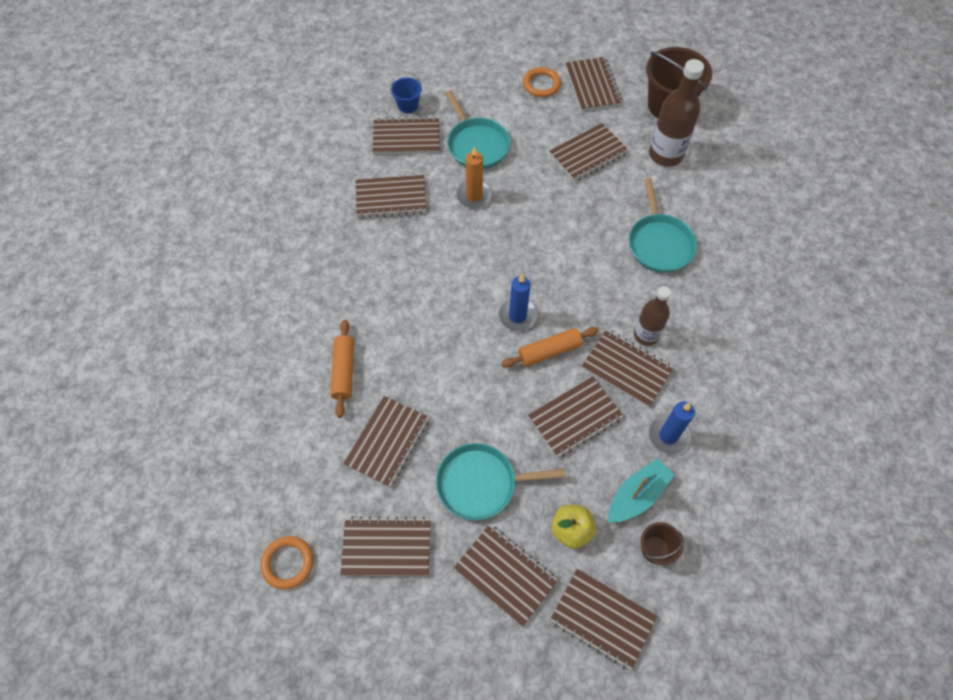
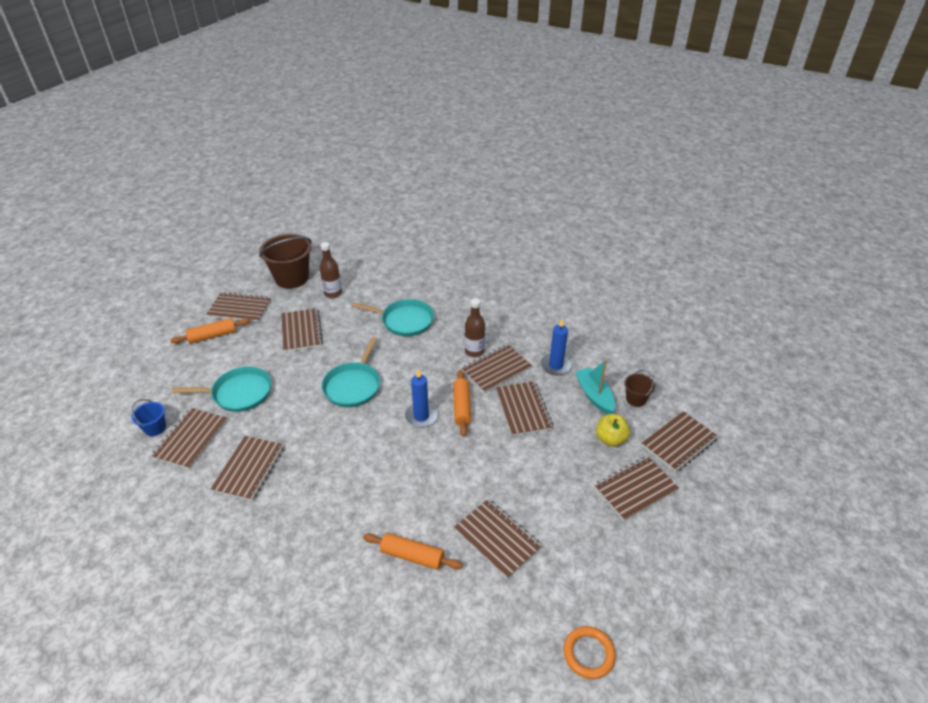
camera: 70 degrees left, 20 degrees down
(386, 547) = (594, 566): brown notebook -> none
(474, 196) = (290, 410): orange candle -> none
(481, 483) = (557, 483): turquoise pan -> turquoise pan (353, 385)
(541, 84) = (212, 336): orange ring -> orange rolling pin
(665, 155) = (333, 293): brown bottle -> brown bottle, size x0.65

